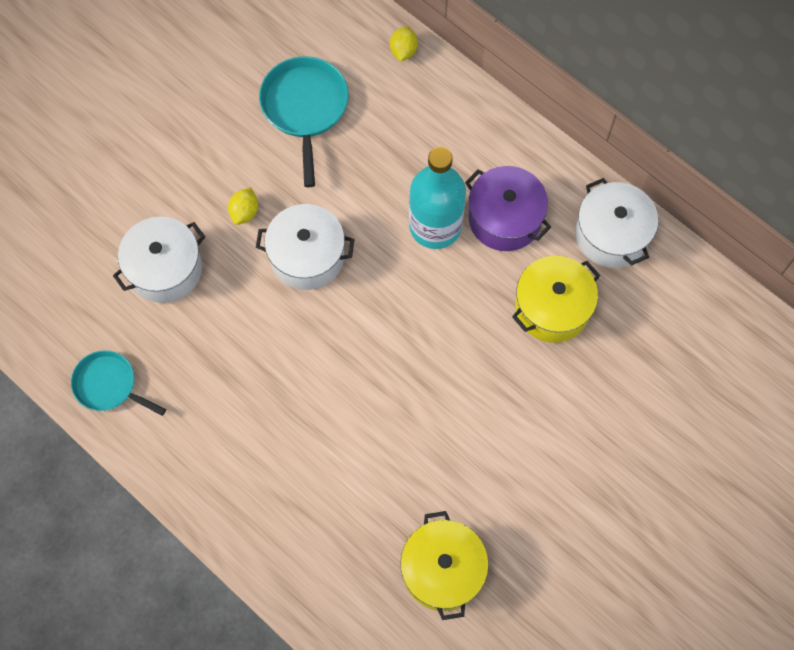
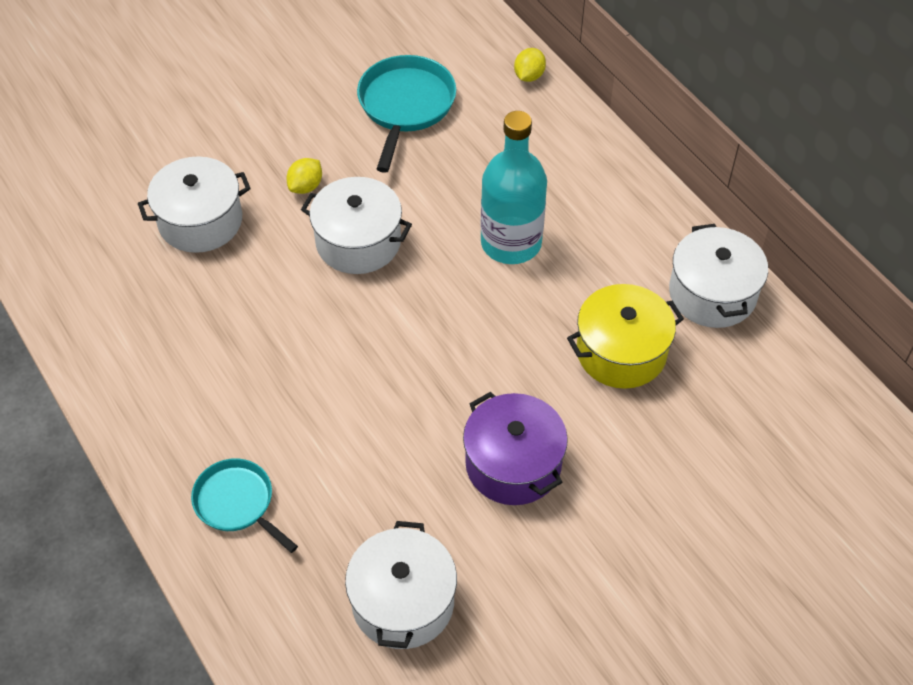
camera: 15 degrees right, 15 degrees down
(109, 385) = (95, 317): turquoise pan -> turquoise pan (237, 503)
(442, 570) = (403, 602): yellow pot -> white pot
(505, 218) = (592, 252): purple pot -> purple pot (513, 464)

